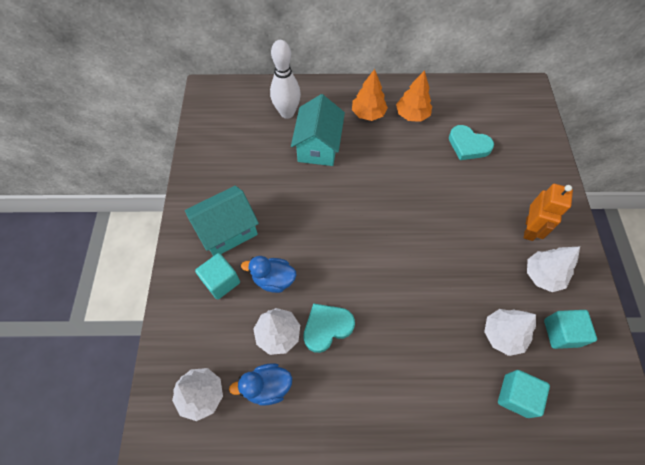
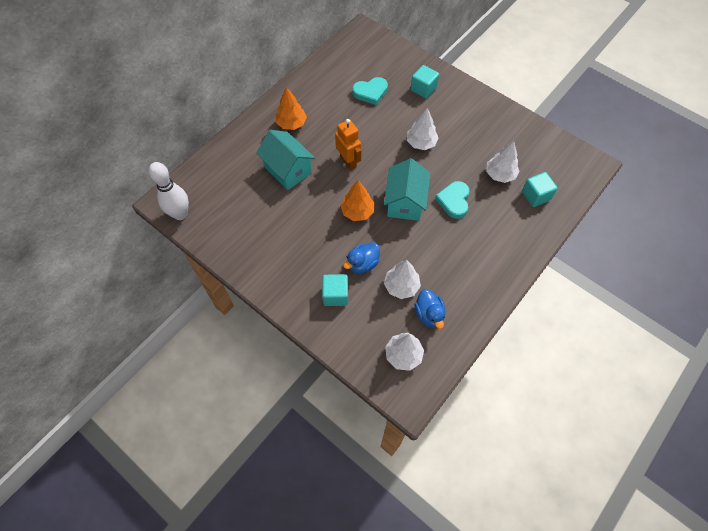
camera: 50 degrees left, 0 degrees up
(227, 231) = (300, 267): turquoise house -> turquoise house (405, 202)
(267, 386) = (429, 314): blue duck -> blue duck turned 45 degrees counterclockwise
(287, 113) = (240, 168): white bowling pin -> white bowling pin (180, 214)
(327, 327) = (420, 257): turquoise heart -> turquoise heart (454, 201)
(412, 115) = (318, 102): orange tree -> orange tree (357, 211)
(529, 229) = (452, 110): orange robot -> orange robot (348, 161)
(542, 275) = (484, 128): white tree -> white tree (421, 143)
(561, 333) = (521, 148): turquoise cube -> turquoise cube (423, 89)

